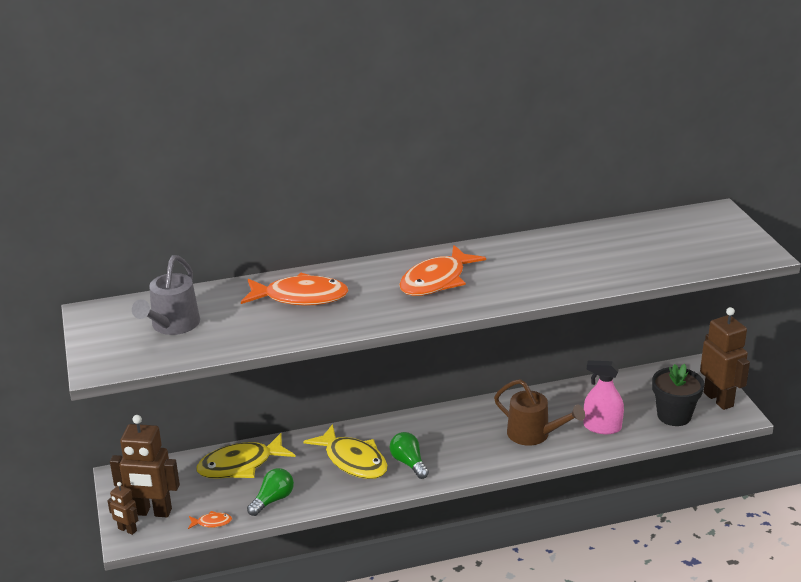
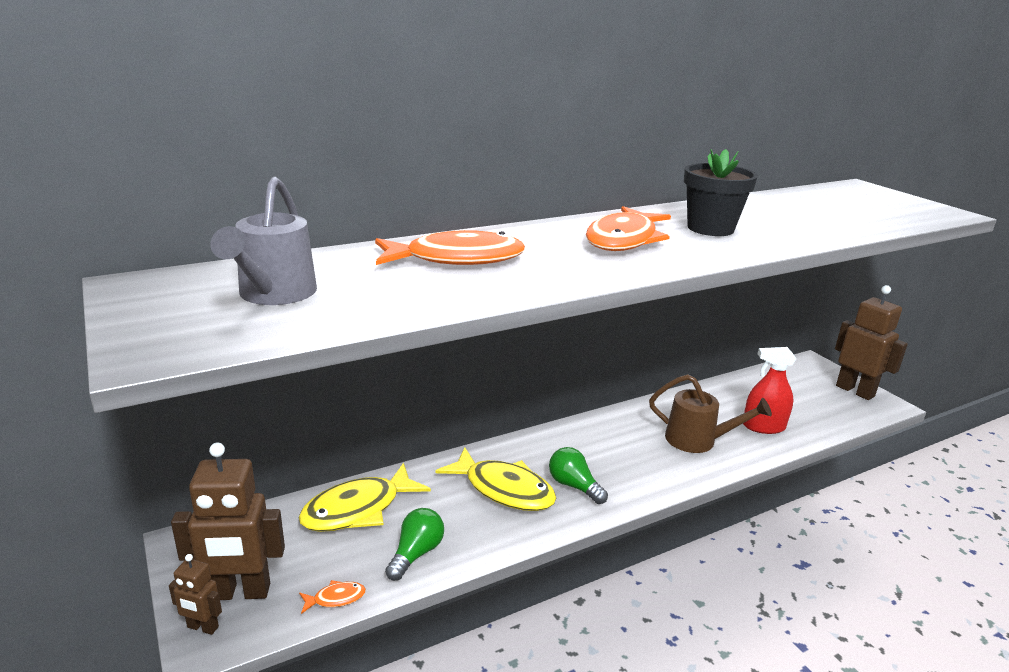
camera: 15 degrees left, 5 degrees down
(602, 427) = (763, 426): pink spray bottle -> red spray bottle
(674, 415) = (826, 409): black flower pot -> black flower pot (710, 228)

